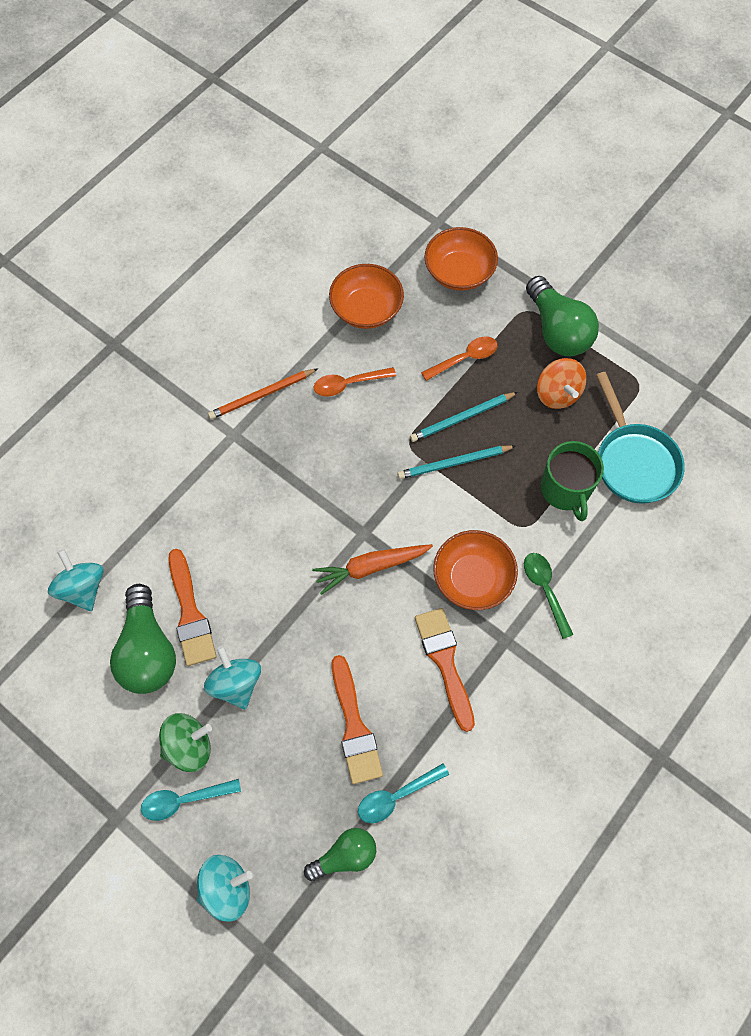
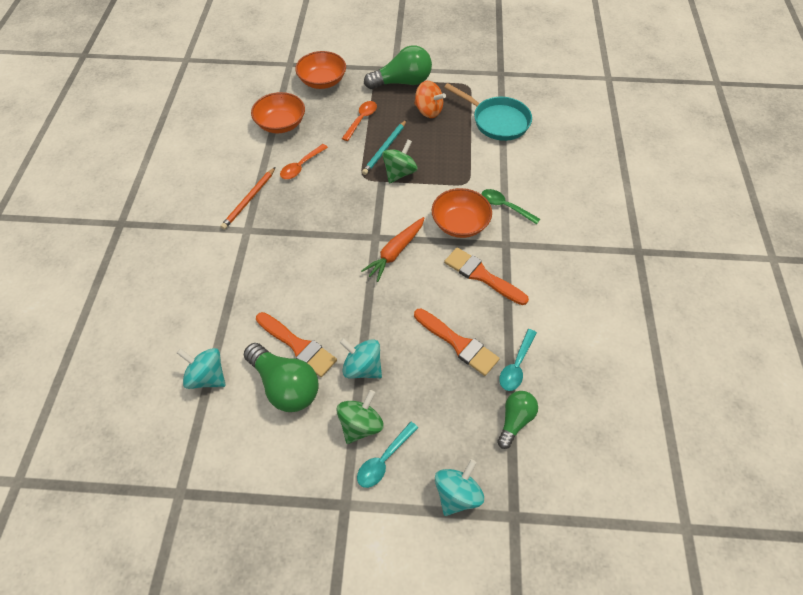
camera: 35 degrees left, 10 degrees down
(454, 463) = (399, 173): turquoise pencil -> green spinning top
(557, 330) = (402, 82): green light bulb -> green light bulb turned 45 degrees counterclockwise
(565, 489) = (473, 153): green mug -> none

